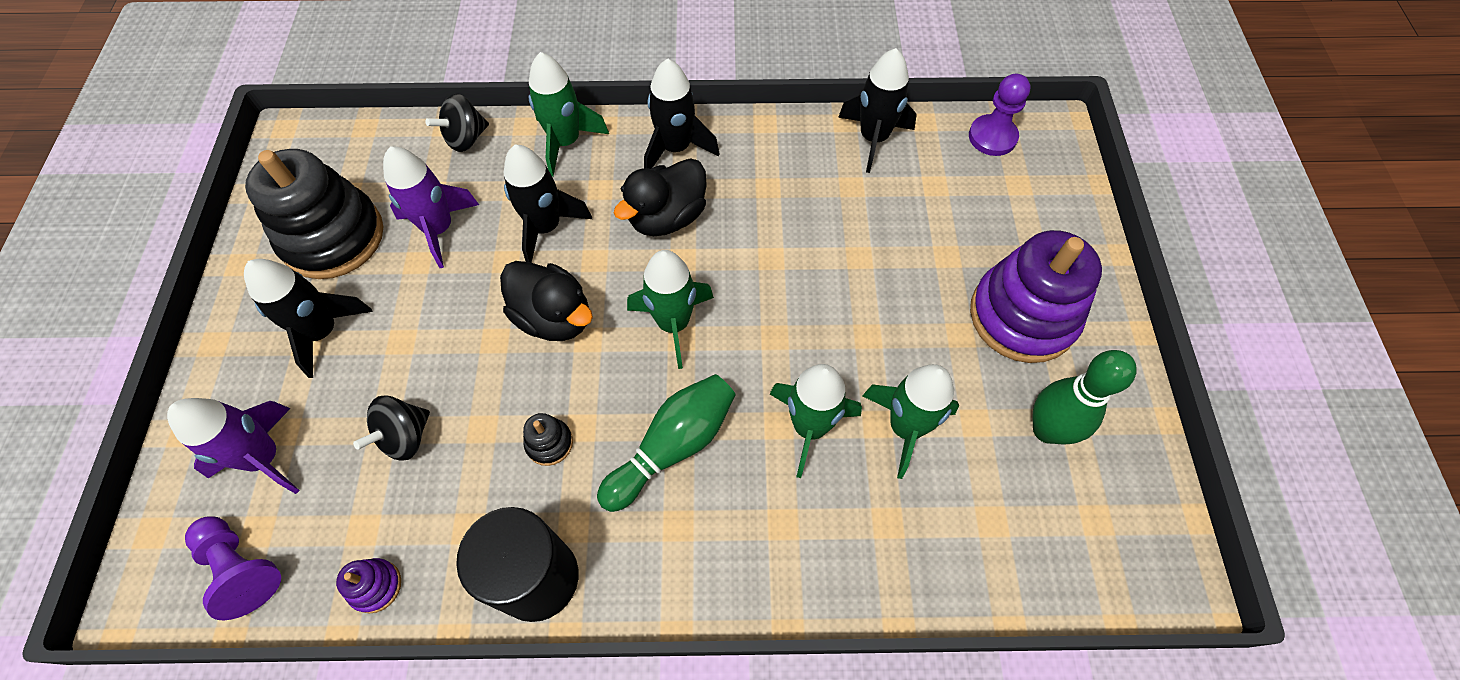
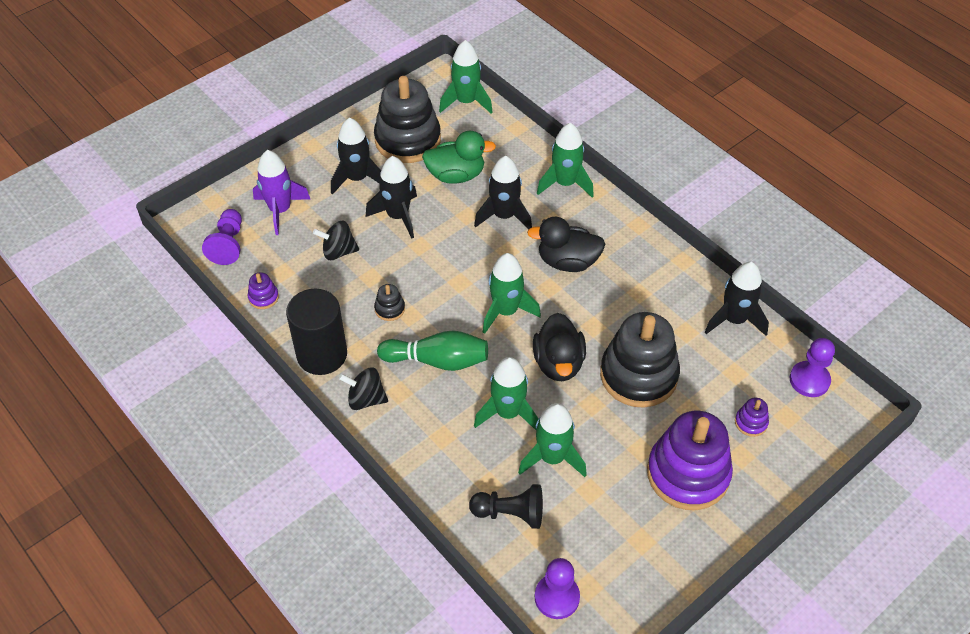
camera: 50 degrees right, 10 degrees down
(352, 143) = (466, 102): none -> green rocket
(439, 229) = (456, 175): purple rocket -> green duck
(466, 138) = (519, 142): black spinning top -> black spinning top (365, 399)
(554, 317) = (457, 259): black duck -> black duck (558, 363)
(675, 148) = (617, 233): black rocket -> black rocket (397, 216)
(868, 266) = (638, 375): none -> black stacking toy
(945, 529) = (510, 513): none -> black pawn
(1003, 217) = (751, 422): none -> purple stacking toy
(1047, 430) = (621, 530): green bowling pin -> none
(1090, 564) = (557, 597): none -> purple pawn

